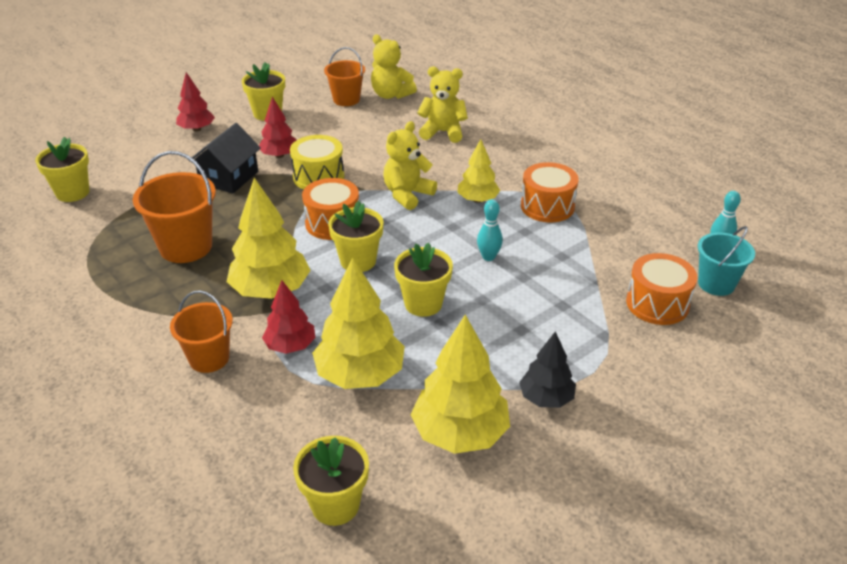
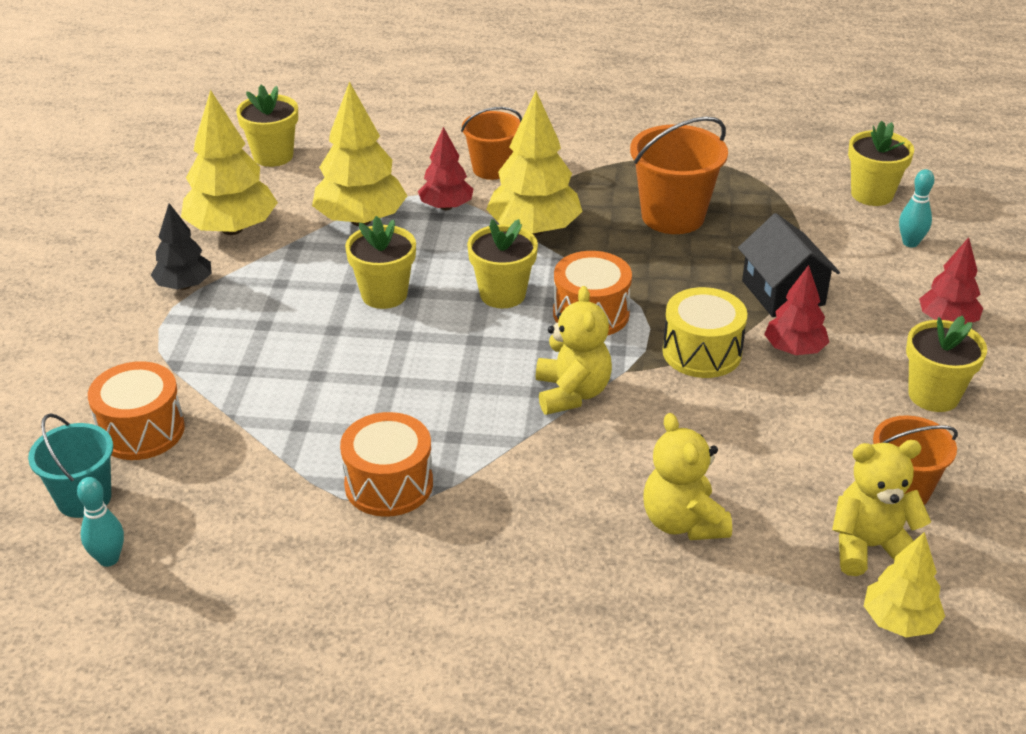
camera: 135 degrees right, 0 degrees up
(443, 132) = (683, 522): yellow teddy bear -> yellow teddy bear turned 105 degrees clockwise
(477, 200) = (484, 439): yellow tree -> yellow tree (899, 621)
(488, 257) = (380, 375): turquoise bowling pin -> turquoise bowling pin (910, 243)

